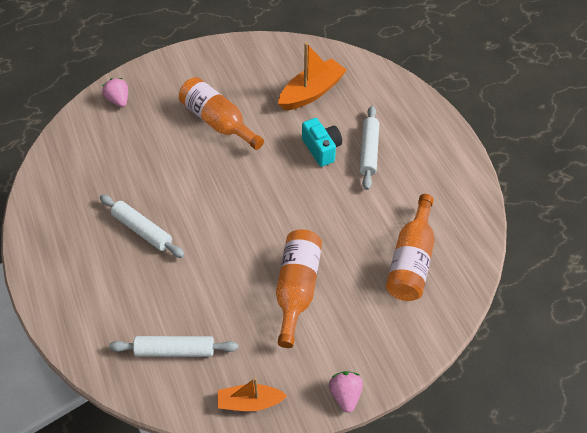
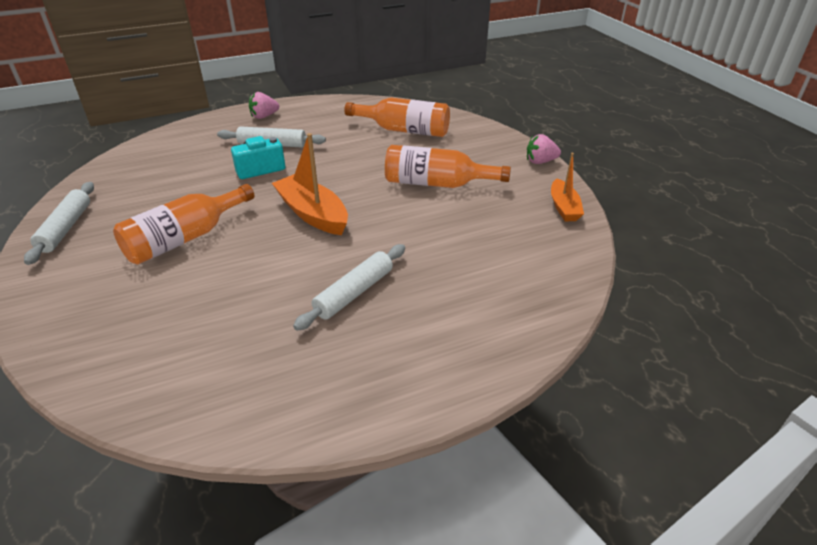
camera: 90 degrees left, 15 degrees down
(118, 100) = (86, 340): pink strawberry -> pink strawberry (264, 116)
(175, 350) = (521, 255): white rolling pin -> white rolling pin (66, 228)
(311, 92) = (170, 174): orange boat -> orange boat (313, 214)

